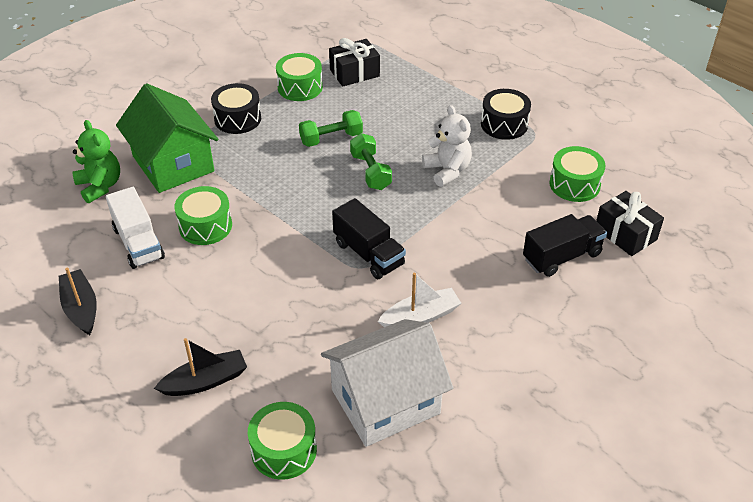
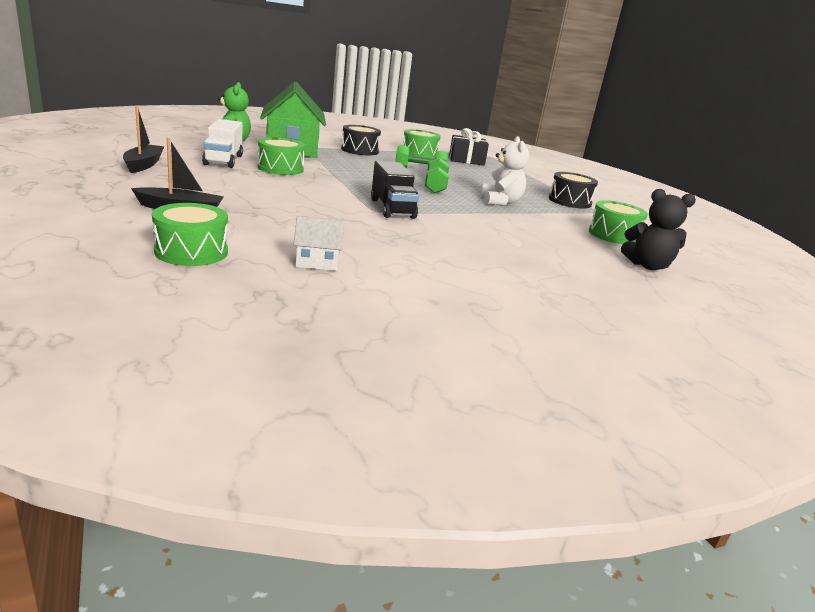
camera: 20 degrees right, 20 degrees down
(385, 401) = (317, 262): white house -> white house, size x0.45
(420, 317) = (403, 241): white boat -> none
(562, 257) = (571, 257): black truck -> none
(625, 234) = (647, 266): black gift -> black teddy bear

